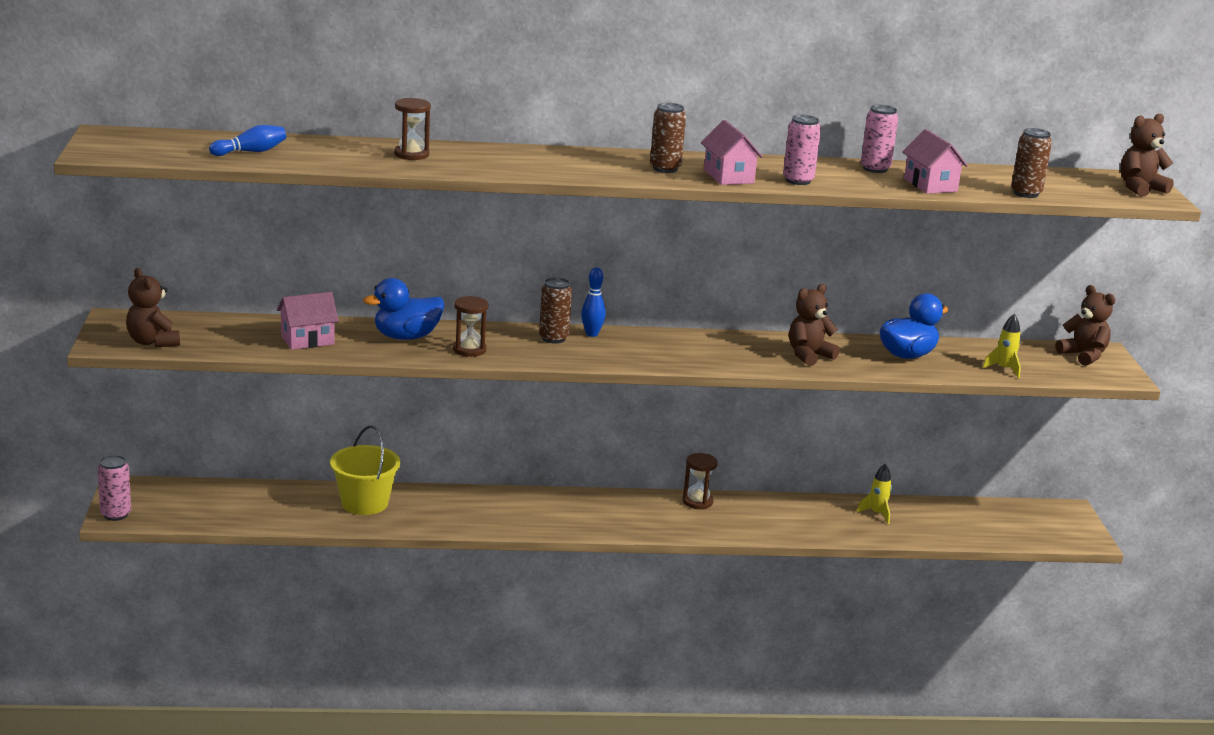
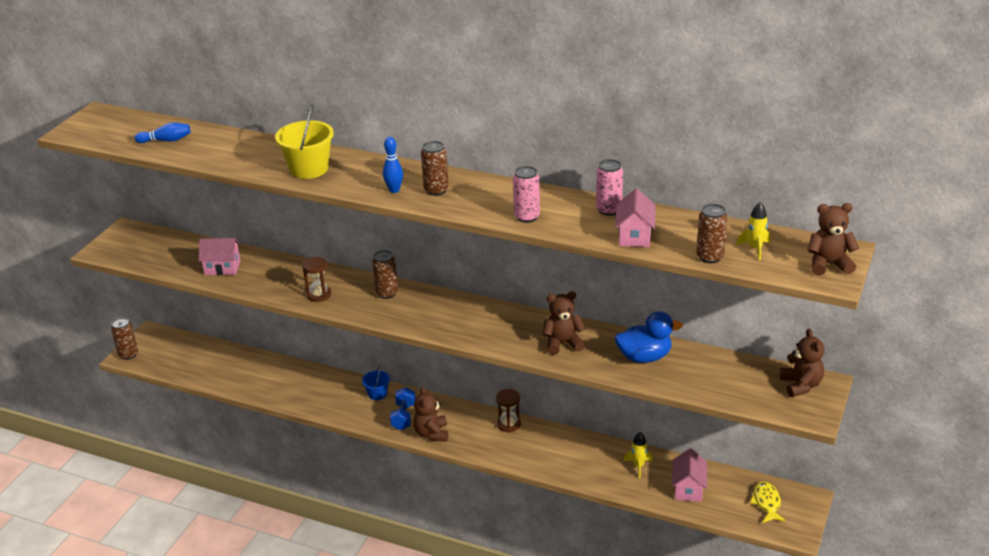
camera: 30 degrees right, 10 degrees up
(116, 514) = (128, 354): pink can -> brown can
(153, 342) = (128, 254): brown teddy bear -> brown teddy bear (431, 433)
(364, 503) = (281, 377): yellow bucket -> yellow bucket (309, 169)
(406, 337) = (288, 275): blue duck -> none
(411, 155) = (268, 154): brown hourglass -> none
(509, 500) = (377, 394): none -> blue bucket
(564, 516) = (403, 417): none -> blue dumbbell
(592, 334) = (418, 293): blue bowling pin -> blue bowling pin (394, 190)
(728, 176) = (476, 205): pink house -> pink house (688, 489)
(1004, 369) = (713, 387): yellow rocket -> yellow rocket (755, 248)
(1035, 521) = (766, 503): none -> yellow fish

